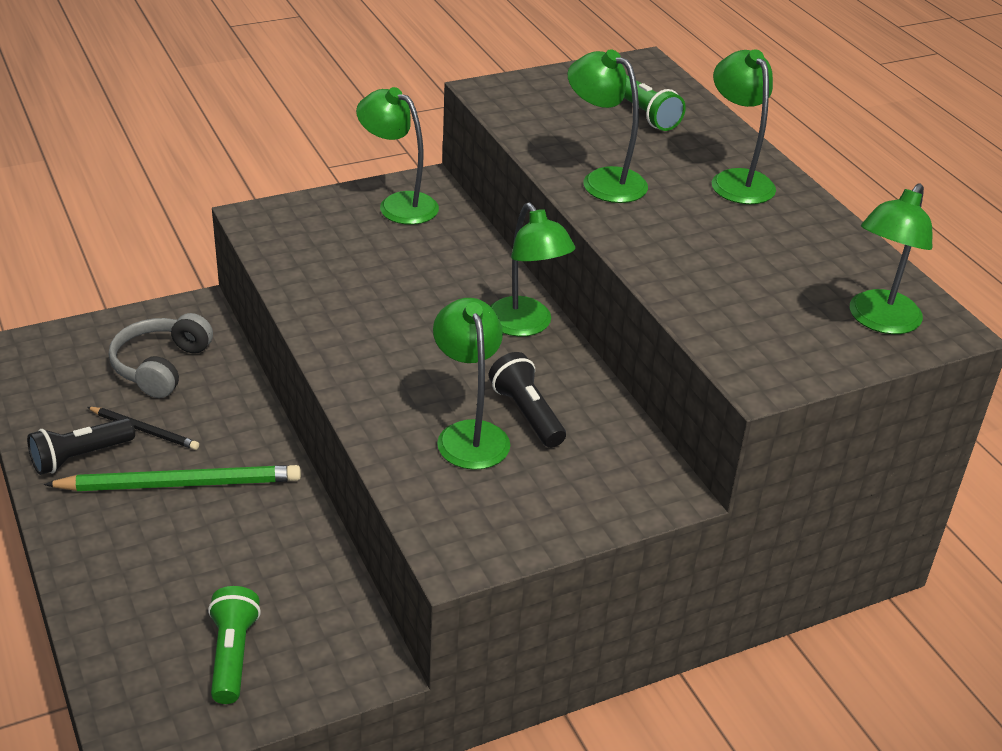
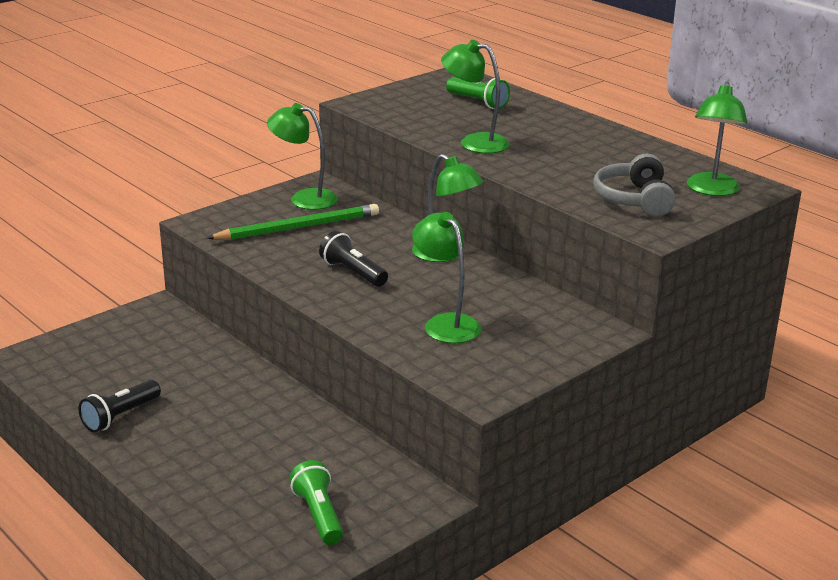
camera: 15 degrees left, 10 degrees down
(144, 430) = (162, 390): black pencil -> none
(161, 366) = (150, 348): grey headphones -> grey headphones (634, 199)
(179, 484) = (212, 418): green pencil -> green pencil (298, 227)
(527, 414) = (479, 305): black flashlight -> black flashlight (353, 273)
(736, 180) = (566, 129): green lamp -> none

